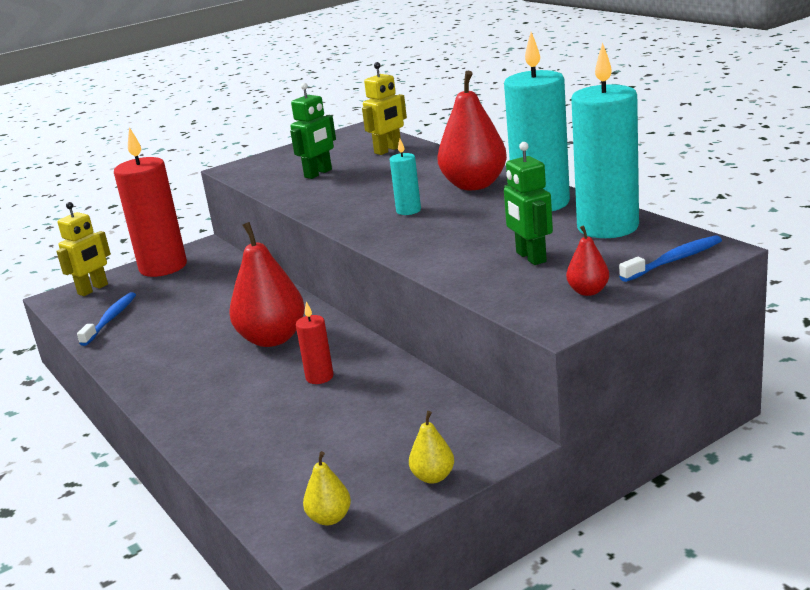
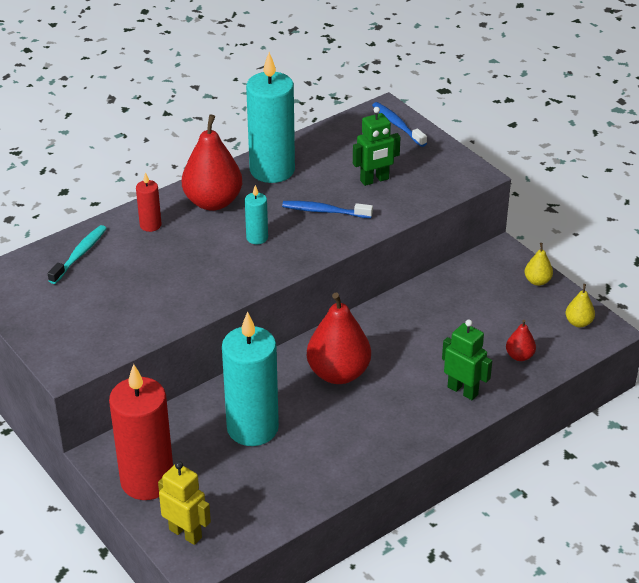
camera: 95 degrees left, 15 degrees up
(111, 319) = (267, 499): blue toothbrush -> blue toothbrush (324, 211)
(318, 173) = (125, 299): green robot -> green robot (463, 390)
(319, 377) = (408, 340): red candle -> red candle (150, 225)
(388, 150) = (80, 254): yellow robot -> turquoise toothbrush
(588, 291) = (435, 160): red pear -> red pear (519, 356)
(607, 227) = (332, 144): turquoise candle -> turquoise candle (252, 428)

